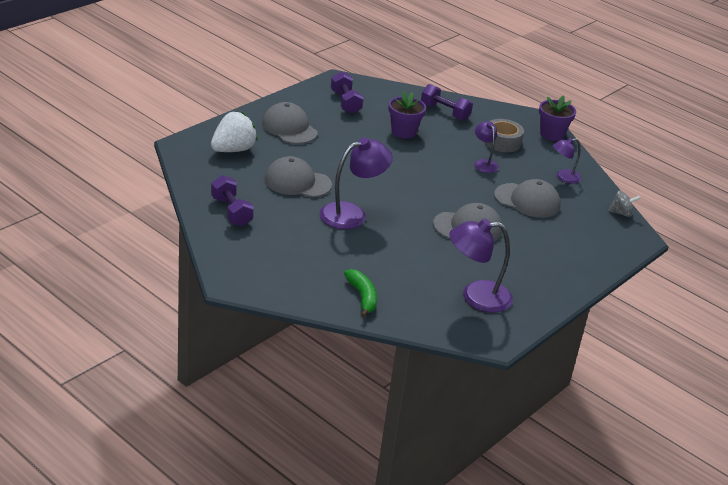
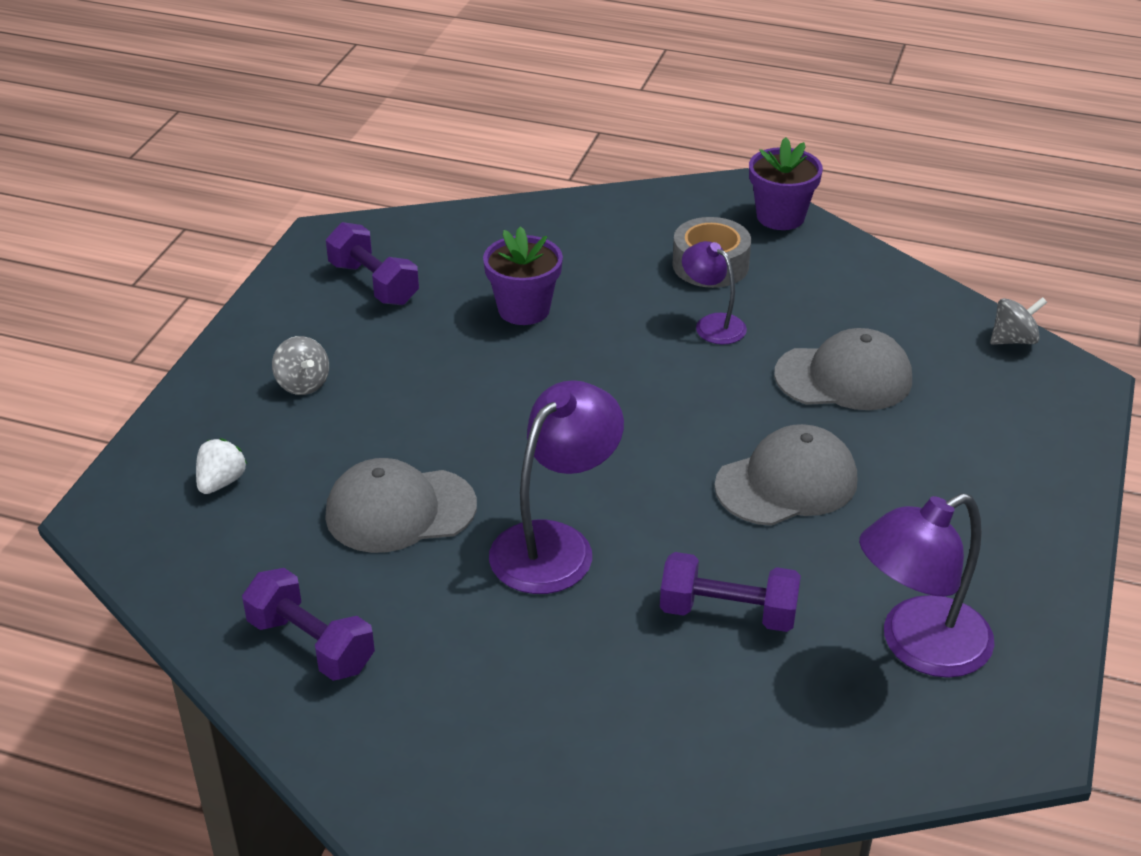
camera: 20 degrees left, 5 degrees up
(233, 150) = (221, 482): white strawberry -> white strawberry, size x0.54
(289, 128) = (303, 384): grey cap -> grey spinning top
(362, 297) = (713, 750): green banana -> none
(445, 112) = (568, 238): purple dumbbell -> purple dumbbell (728, 613)
(563, 177) = (865, 301): purple lamp -> none

